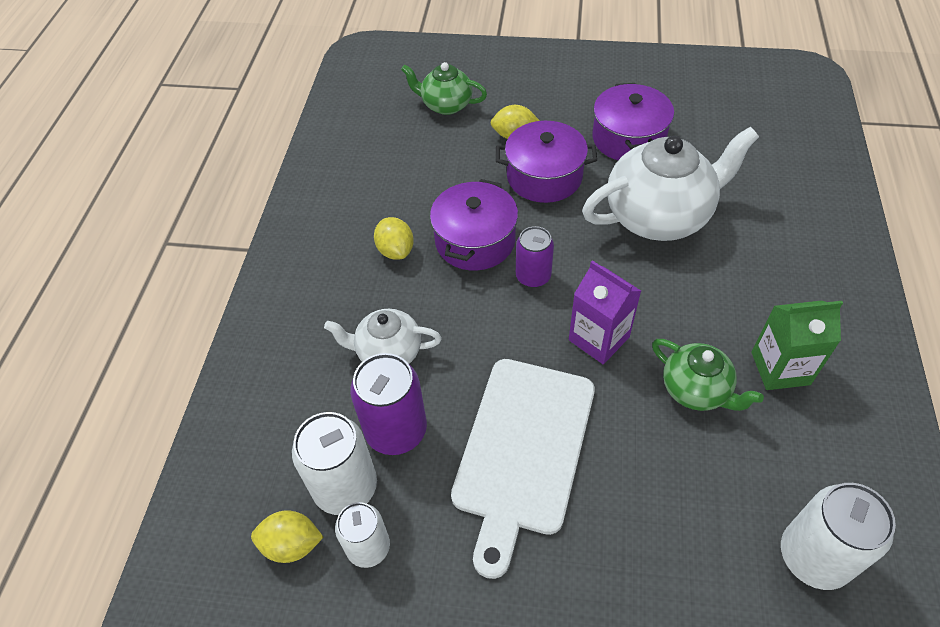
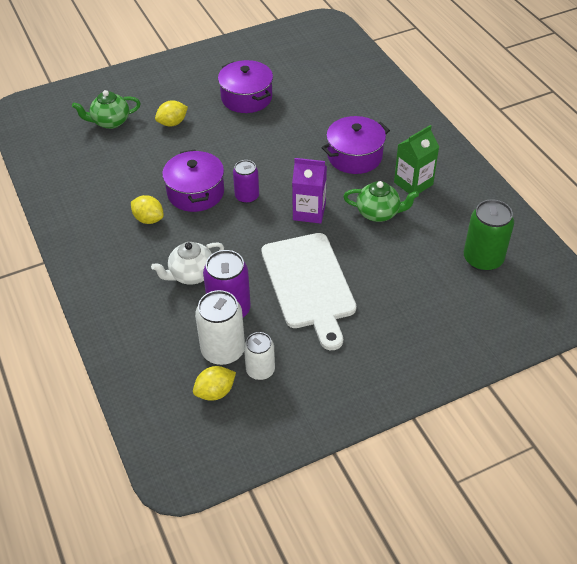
camera: 35 degrees left, 5 degrees down
(544, 176) = (211, 139): purple pot -> purple pot (354, 156)
(659, 216) = (296, 134): white teapot -> none
(813, 556) = (483, 259): white can -> green can

